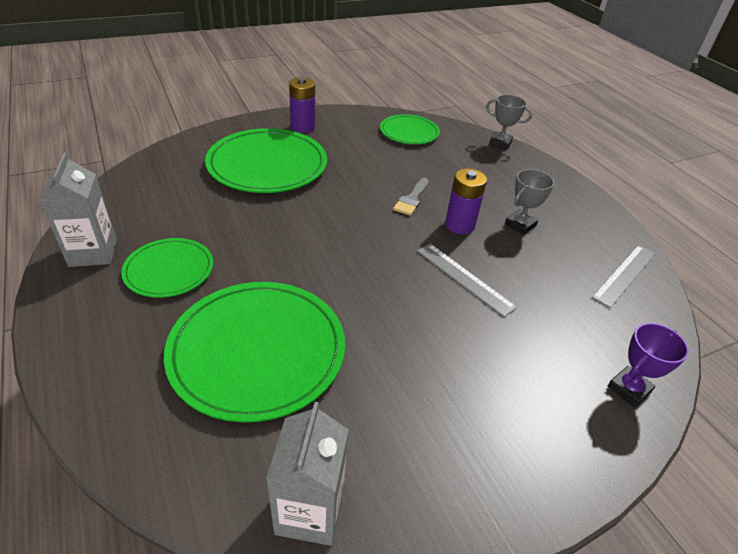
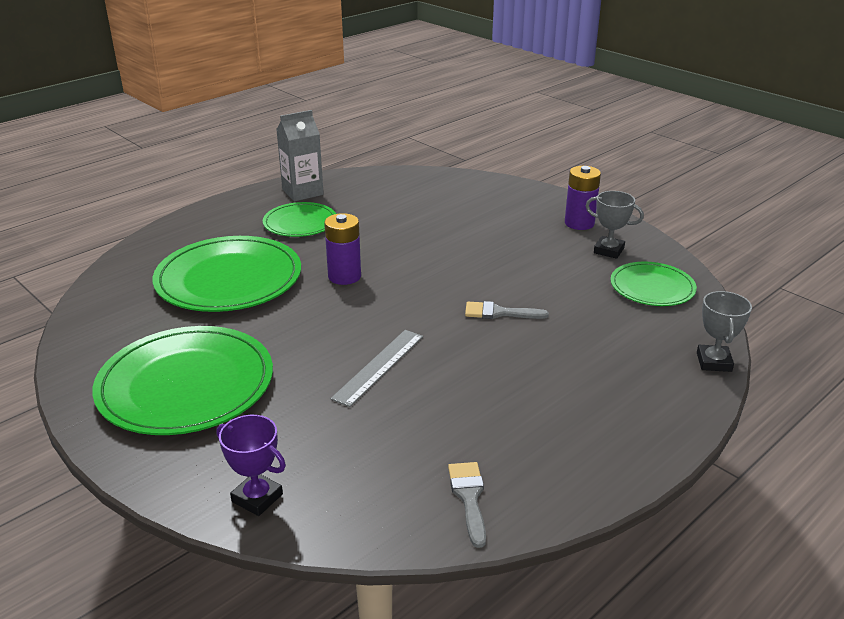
camera: 75 degrees right, 10 degrees down
(267, 165) = (484, 223): green plate -> green plate (186, 385)
(310, 511) = (92, 332): grey carton -> none
(459, 225) = (474, 352): purple battery -> purple battery (344, 276)
(520, 225) = (513, 397): grey trophy -> grey trophy (608, 250)
(625, 275) = (469, 497): grey ruler -> grey brush

